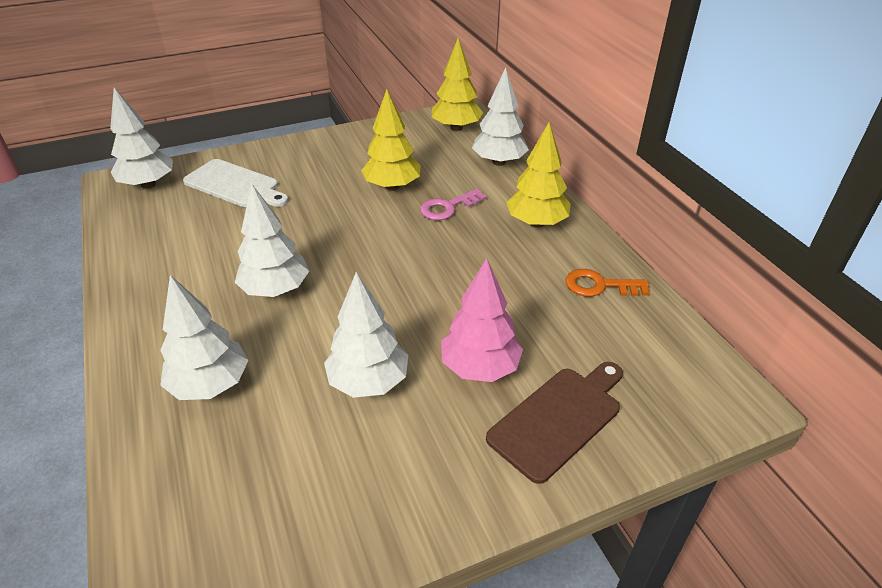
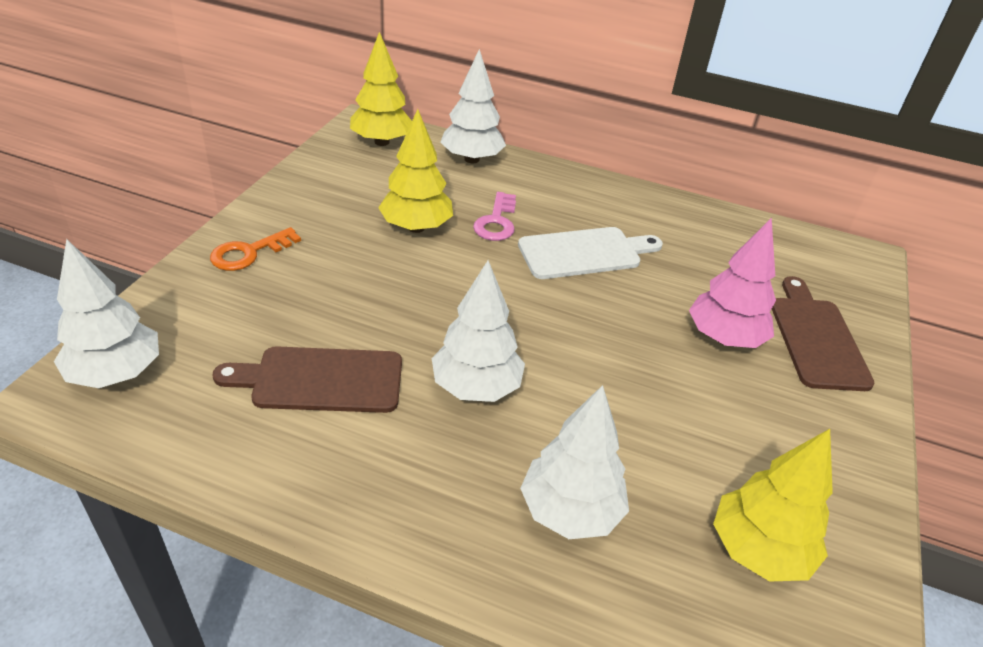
camera: 50 degrees left, 0 degrees up
(214, 238) = (320, 380): none -> brown cutting board
(235, 185) = (240, 312): white cutting board -> white cutting board (584, 253)
(368, 382) = (677, 406): white tree -> none
(536, 223) = (583, 199): yellow tree -> yellow tree (758, 550)
(599, 286) = (695, 226): orange key -> orange key (249, 253)

